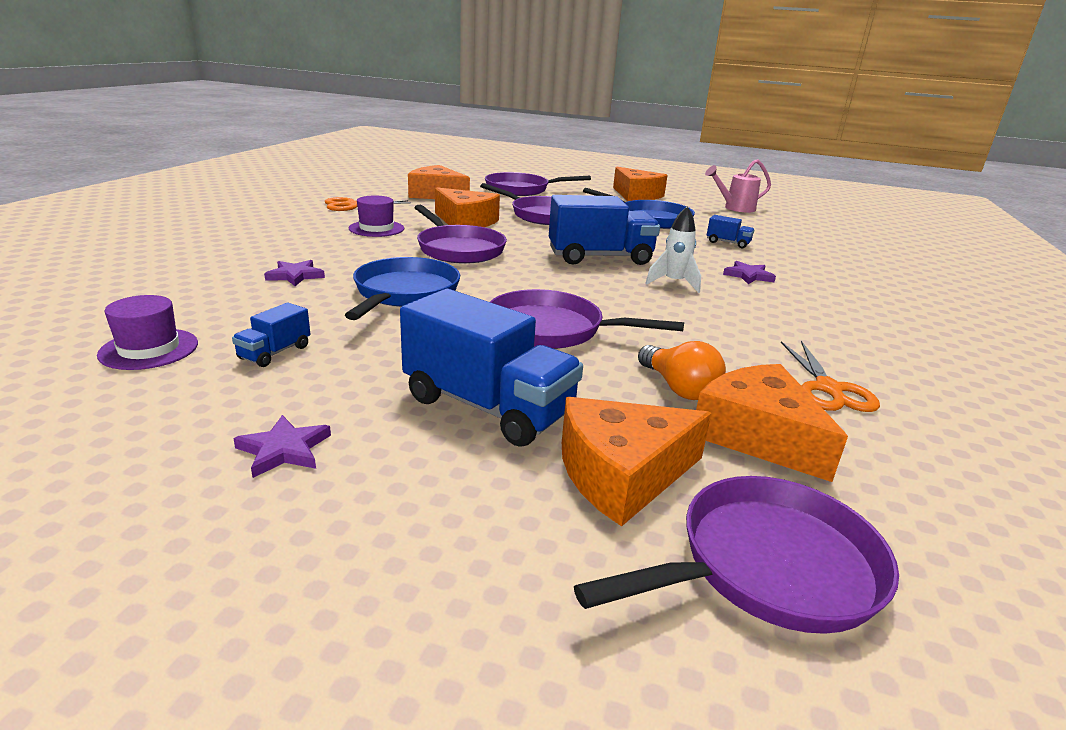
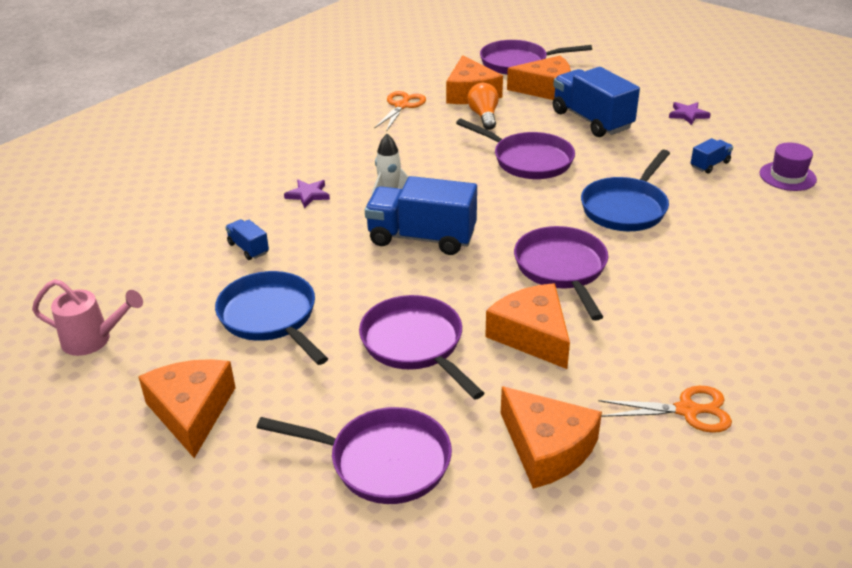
camera: 155 degrees left, 10 degrees up
(295, 276) = (720, 241): purple star -> none
(376, 228) = (649, 328): purple hat -> none

